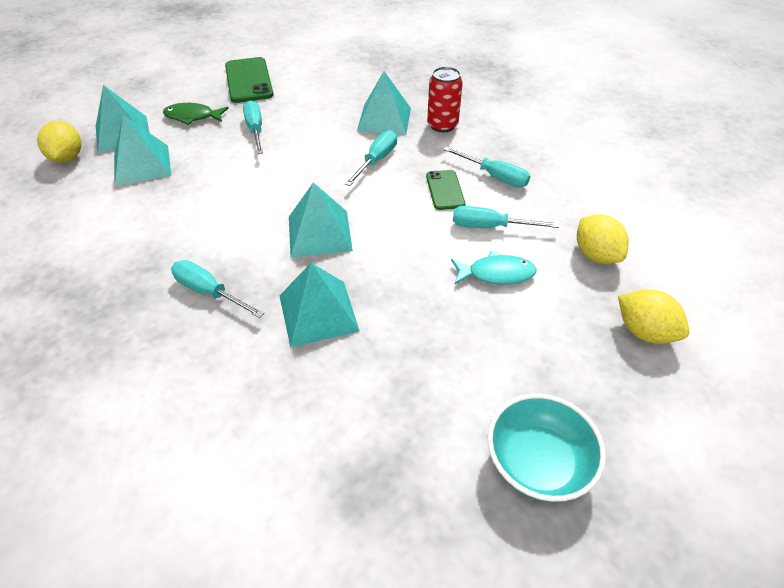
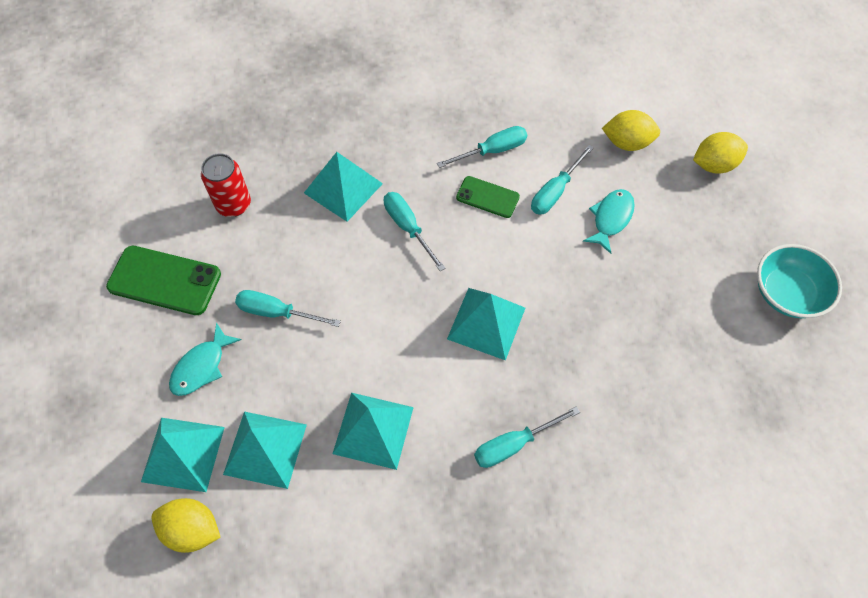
camera: 60 degrees left, 15 degrees up
(192, 117) = (201, 366): green fish -> turquoise fish
(318, 313) = (586, 366): turquoise pyramid -> turquoise pyramid (373, 430)
(442, 125) = (389, 146): red can -> red can (233, 204)

